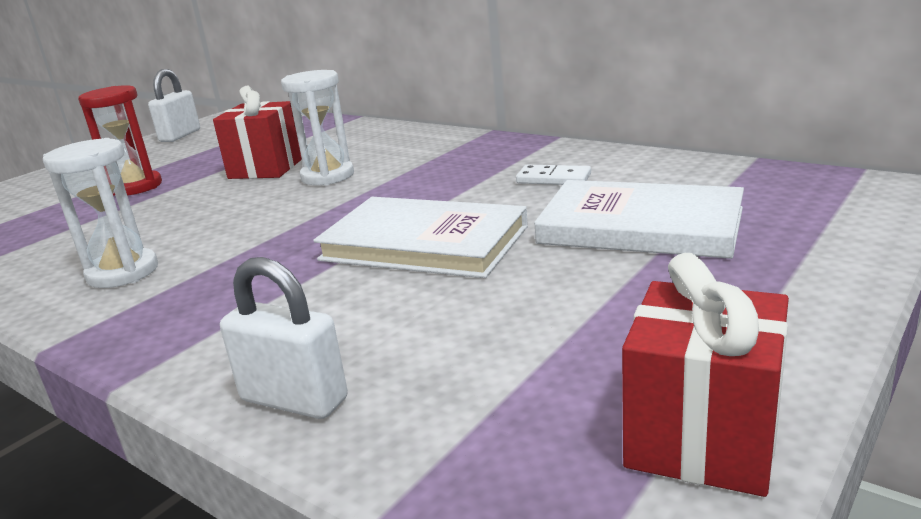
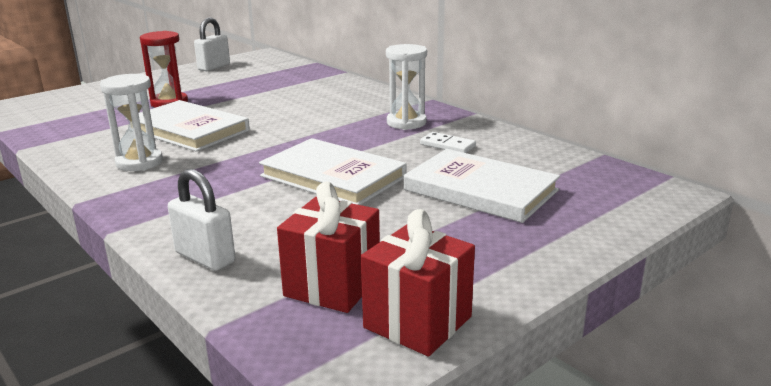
camera: 10 degrees right, 0 degrees up
(179, 217) = (188, 130): none -> white book
(266, 168) = (259, 103): red gift -> red gift (332, 286)
(327, 176) = (297, 117): white hourglass -> white hourglass (406, 123)

